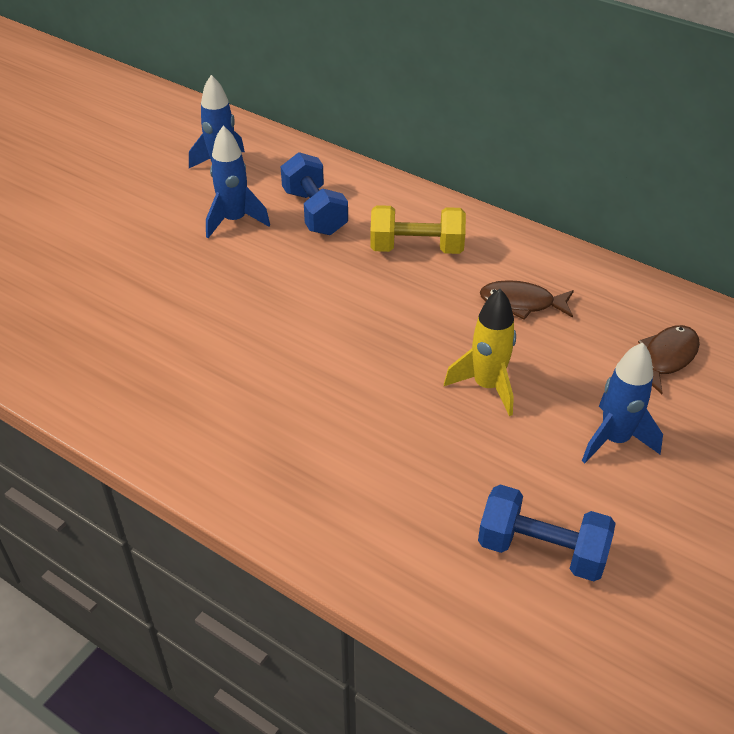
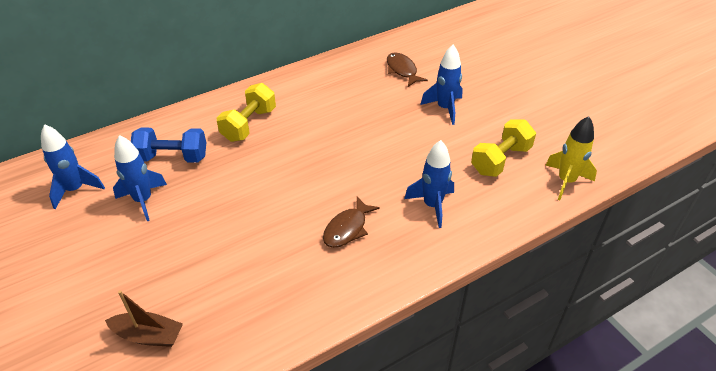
camera: 65 degrees left, 0 degrees up
(55, 306) = (148, 335): none -> brown boat
(382, 489) = (432, 205): none -> blue rocket
(487, 386) = (381, 138): yellow rocket -> yellow rocket (566, 181)
(521, 303) = (328, 101): brown fish -> brown fish (347, 228)
(541, 550) = (500, 160): blue dumbbell -> yellow dumbbell

